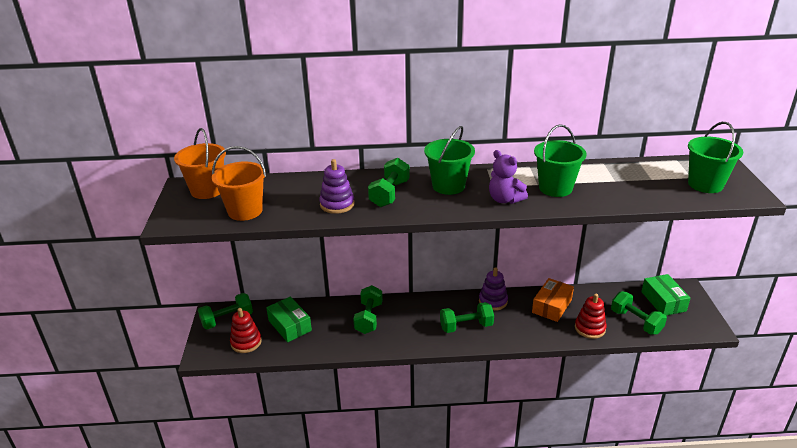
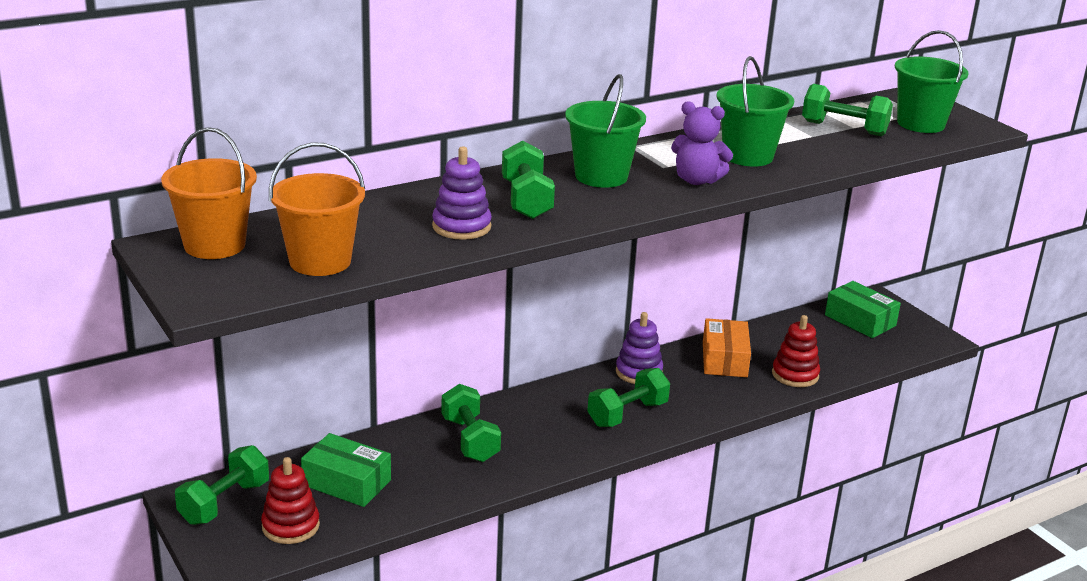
camera: 30 degrees left, 5 degrees down
(636, 322) = (845, 353): green dumbbell -> green dumbbell (844, 128)

